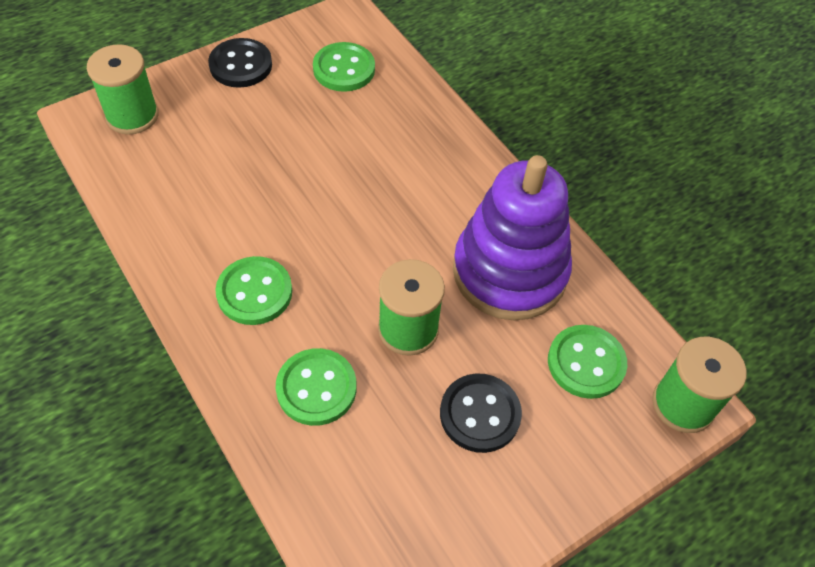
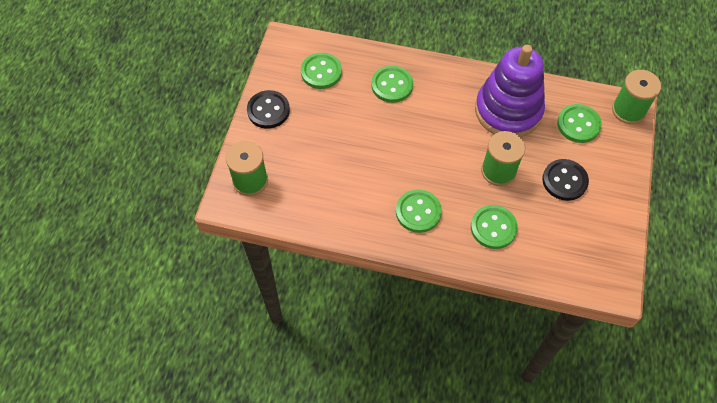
camera: 40 degrees left, 5 degrees up
(403, 138) = (392, 85): none -> green button

